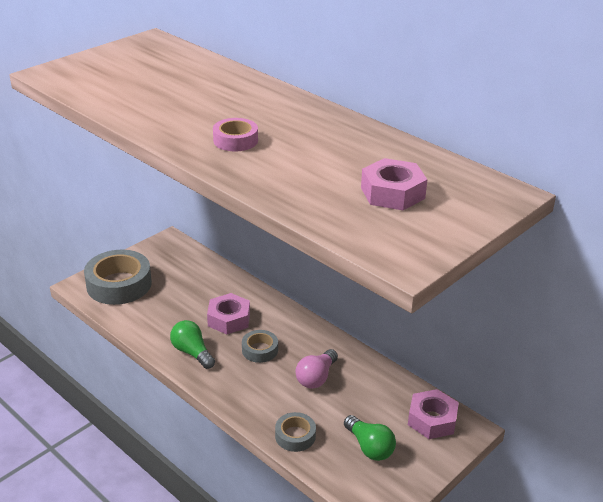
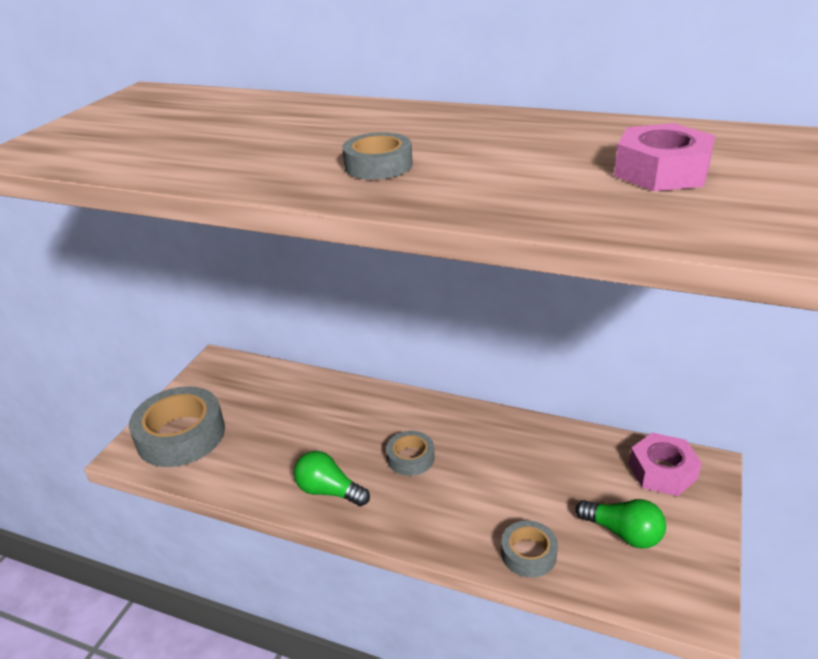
camera: 20 degrees left, 0 degrees up
(229, 319) = (348, 433): pink nut -> none
(235, 140) = (378, 165): pink tape -> grey tape
(316, 377) = (500, 468): pink light bulb -> none

